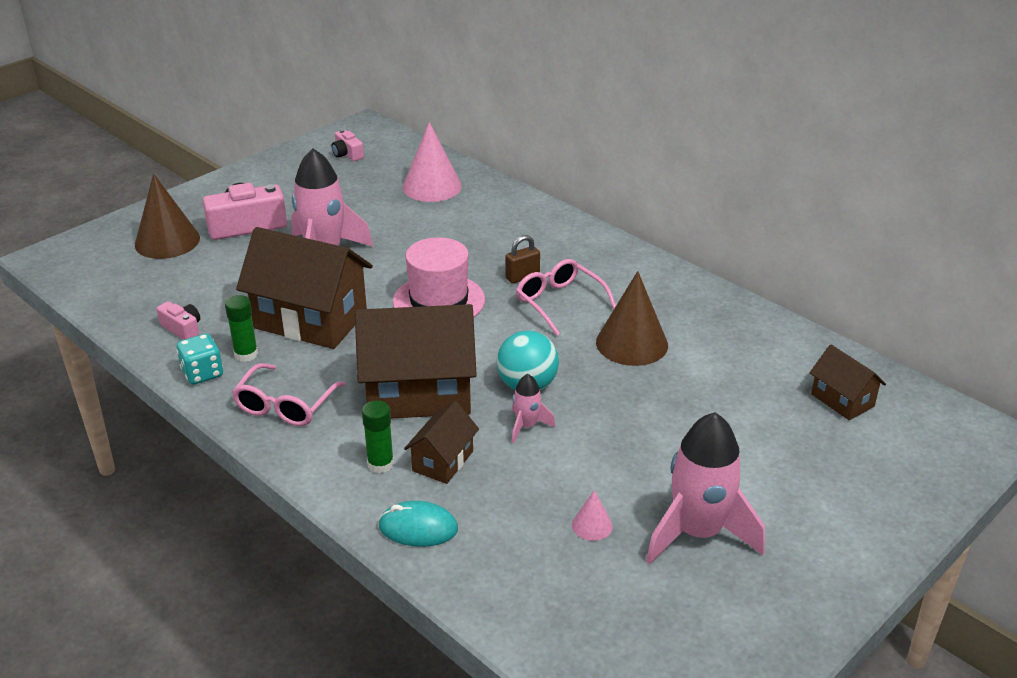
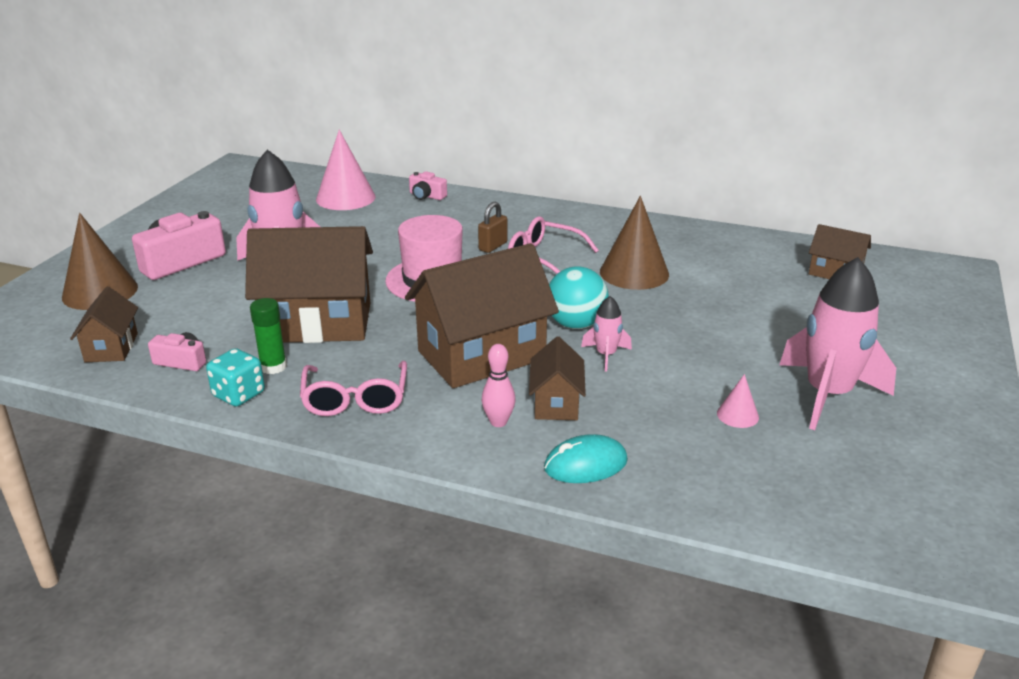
camera: 25 degrees left, 5 degrees down
(141, 300) = (111, 347): none -> brown house
(347, 154) = (239, 189): pink camera -> pink camera (426, 196)
(380, 464) = (498, 422): green glue stick -> pink bowling pin

